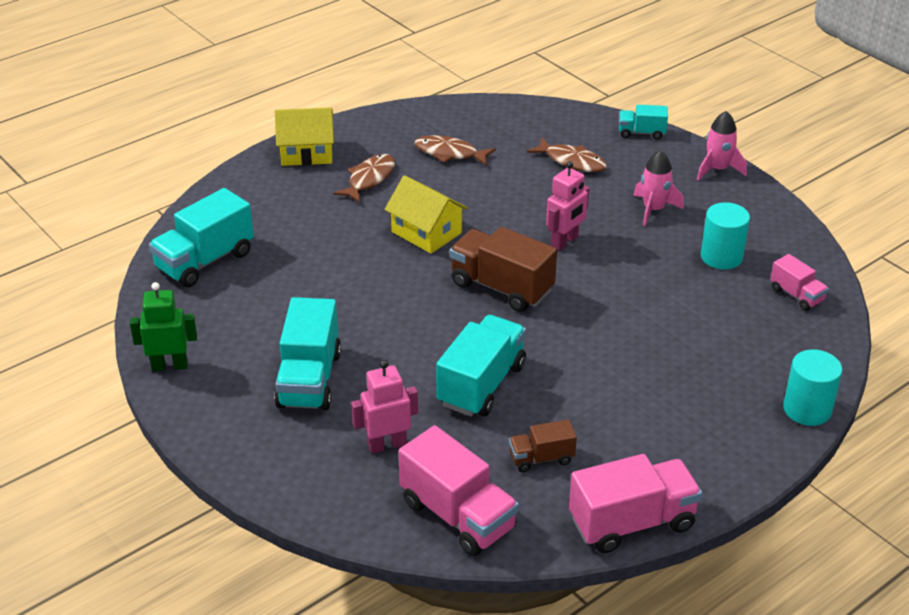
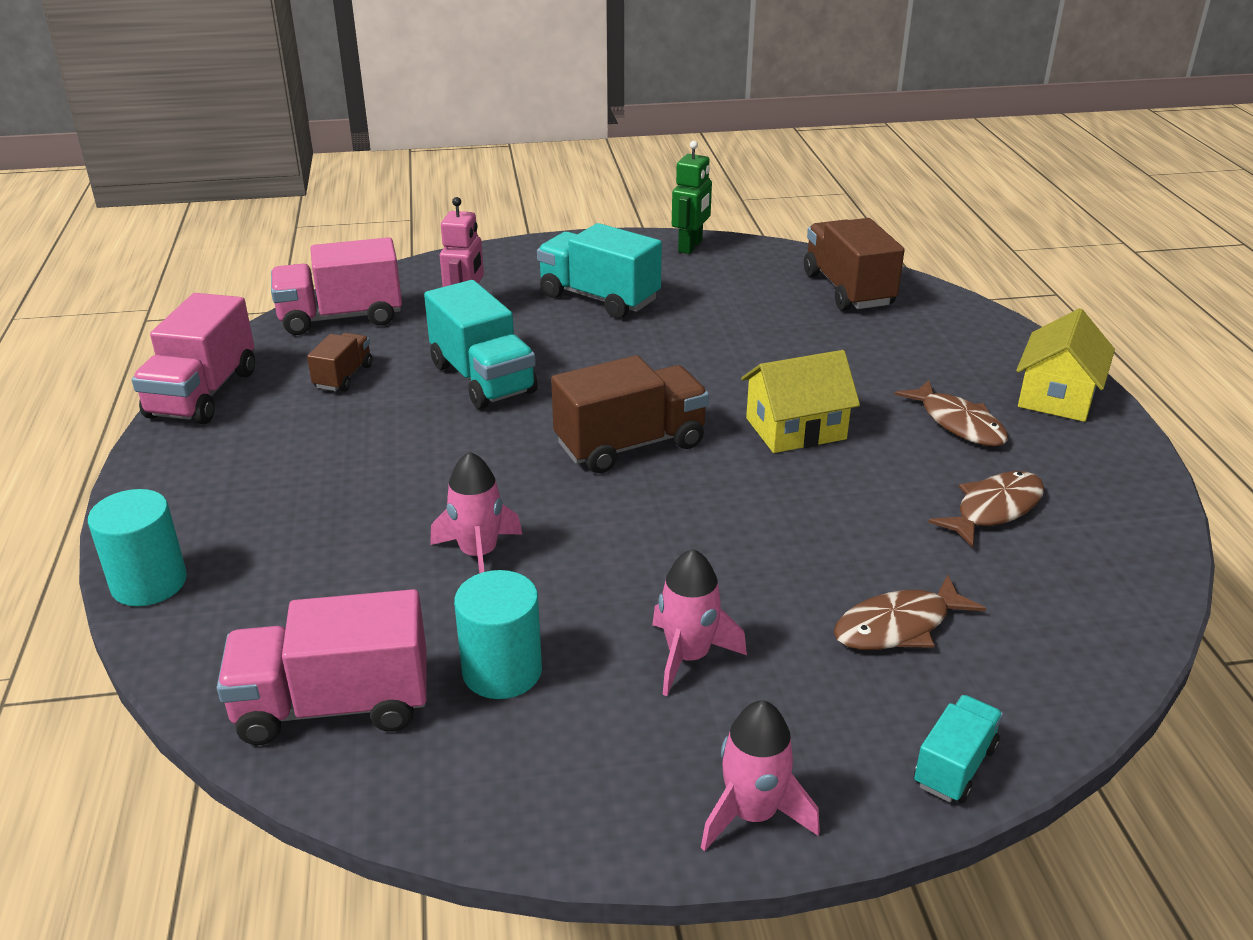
camera: 120 degrees right, 5 degrees down
(205, 261) = (847, 290): turquoise truck -> brown truck
(565, 242) = (681, 530): pink robot -> none
(655, 300) = (479, 554): none -> pink rocket
(796, 295) = (333, 706): pink truck -> pink truck, size x1.84

